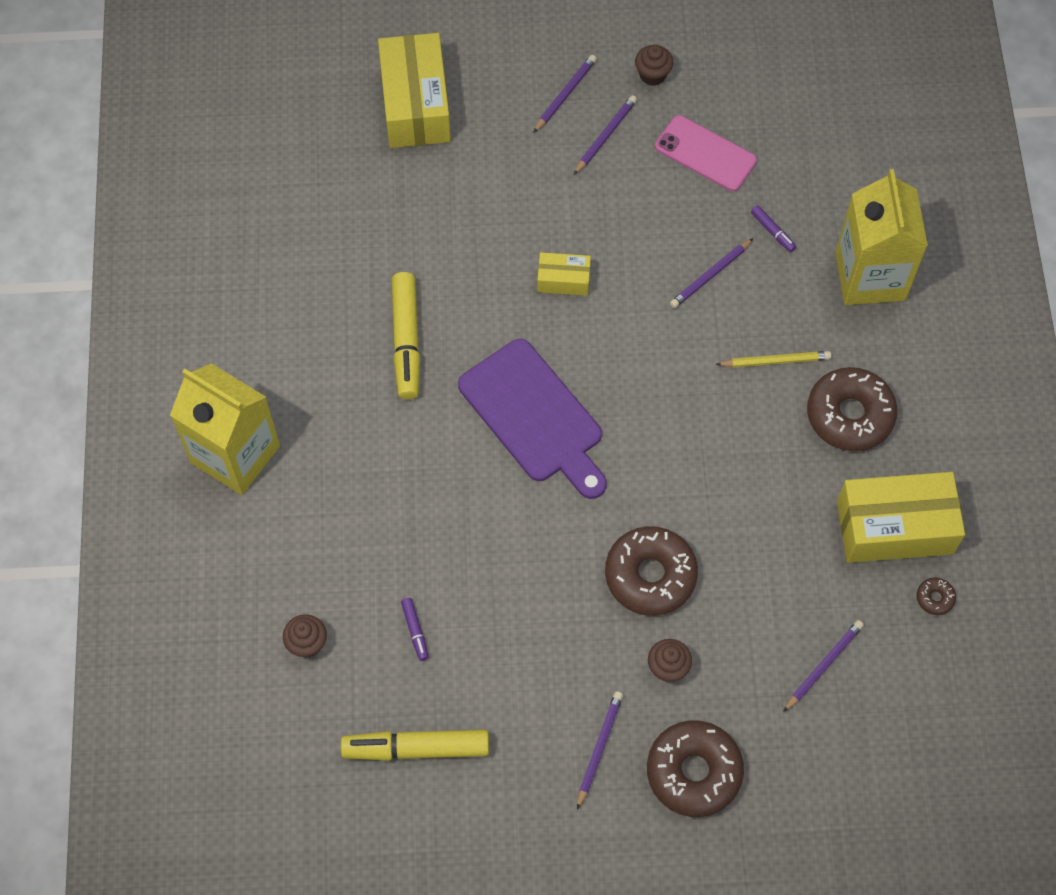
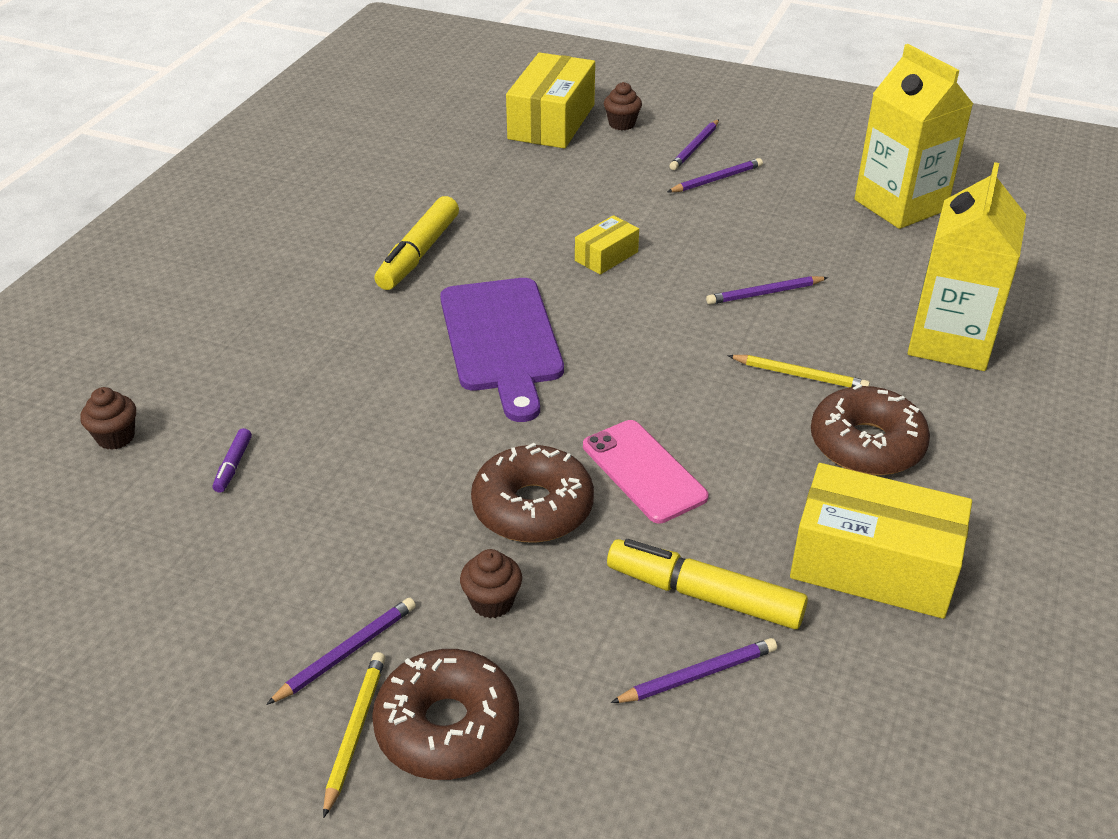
camera: 25 degrees right, 25 degrees down
(235, 454) = (189, 281): yellow carton -> yellow carton (900, 205)
(416, 748) = (138, 570): yellow marker -> yellow marker (704, 595)
(563, 280) = (606, 256): yellow box -> yellow box turned 75 degrees counterclockwise
(565, 94) = (695, 147): purple pencil -> purple pencil turned 150 degrees clockwise
(640, 801) = (355, 731): none -> yellow pencil
(652, 75) = (789, 155): brown cupcake -> brown cupcake (622, 124)
(705, 153) = (812, 214): pink phone -> pink phone (644, 471)
(772, 231) = (853, 281): purple marker -> none
(934, 598) = (895, 657): brown donut -> none

